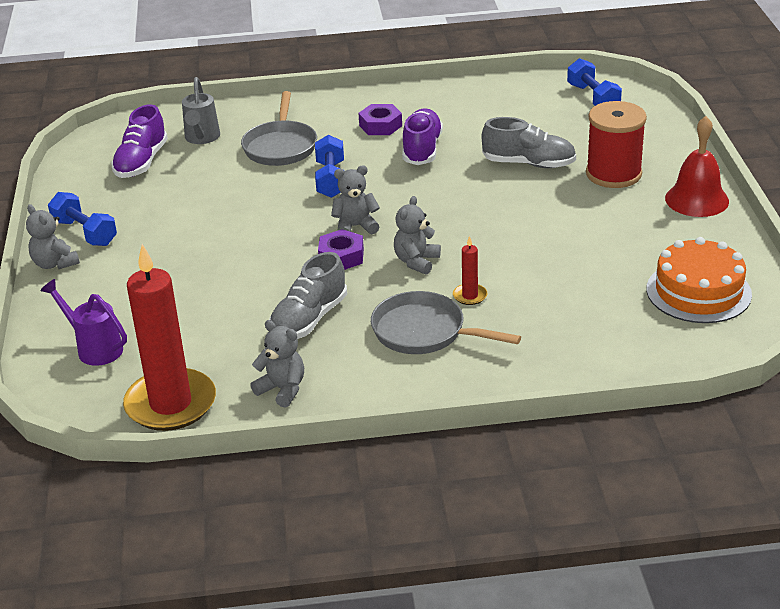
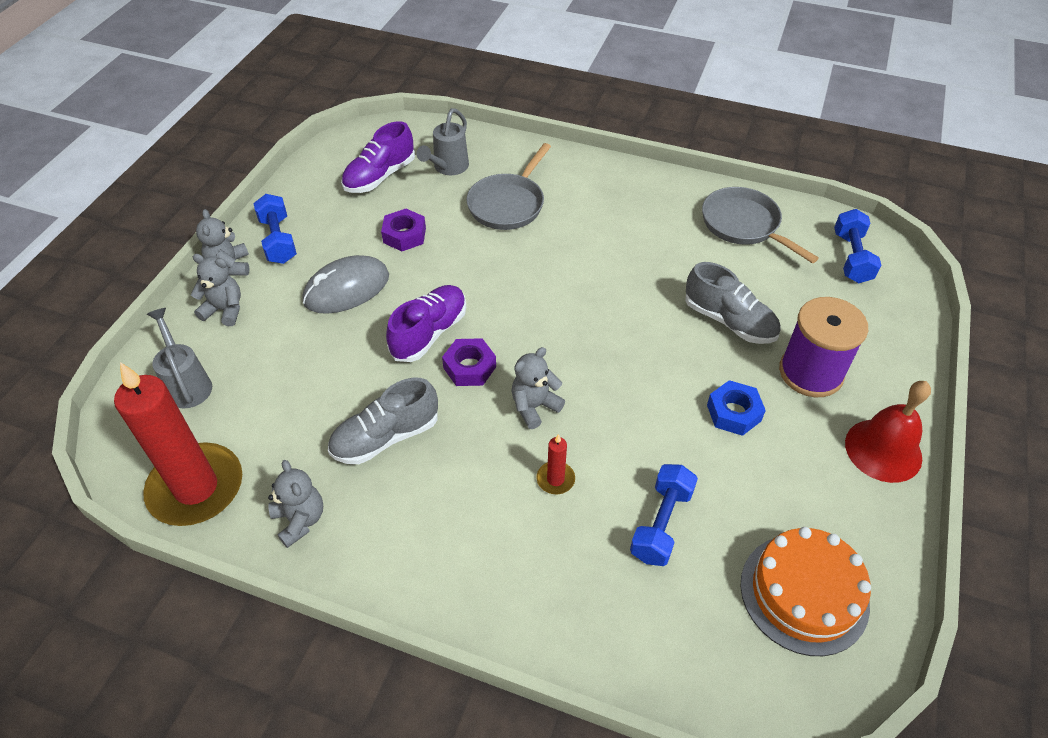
camera: 25 degrees right, 15 degrees up
(94, 348) = (187, 383): purple watering can -> grey watering can
(184, 244) = (346, 289): none -> grey mouse
(331, 179) = (525, 263): blue dumbbell -> blue dumbbell (661, 524)
(355, 227) = (508, 334): grey teddy bear -> grey teddy bear (224, 310)
(380, 125) = (615, 213): purple nut -> purple nut (404, 235)
(422, 149) = (635, 259): purple shoe -> purple shoe (429, 333)
(424, 332) = (479, 508): grey pan -> grey pan (744, 225)
(574, 214) = (733, 413): none -> blue nut
(613, 174) = (811, 372): red spool -> purple spool

